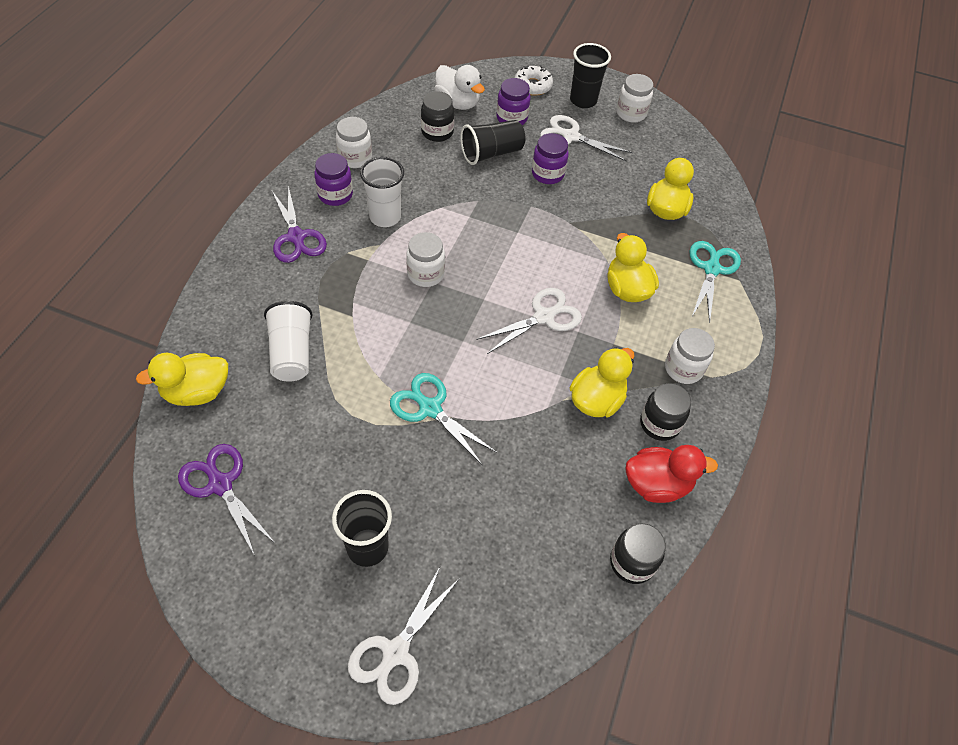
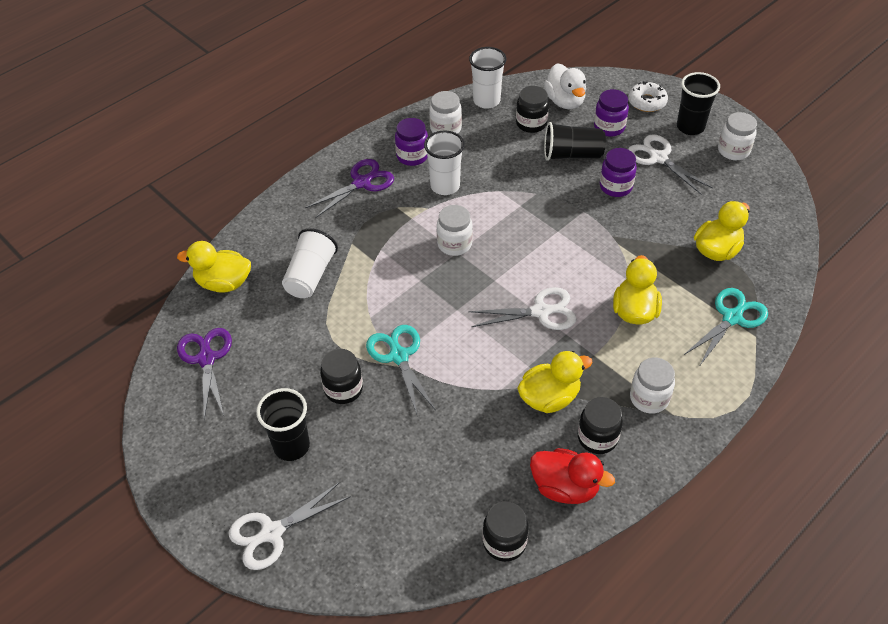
camera: 30 degrees right, 5 degrees down
(296, 237) = (362, 183): purple scissors -> purple scissors turned 135 degrees counterclockwise
(381, 120) = (486, 101): none -> white cup
(391, 464) = (343, 389): none -> black jar

